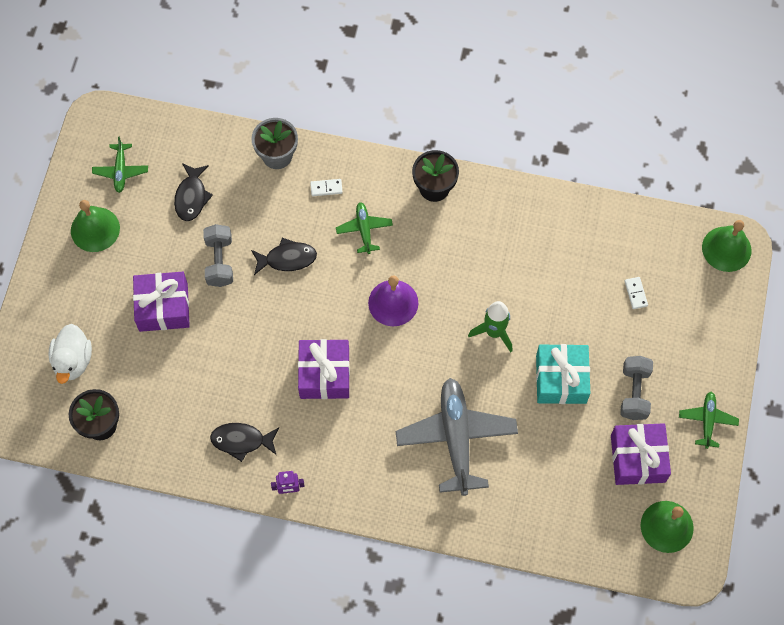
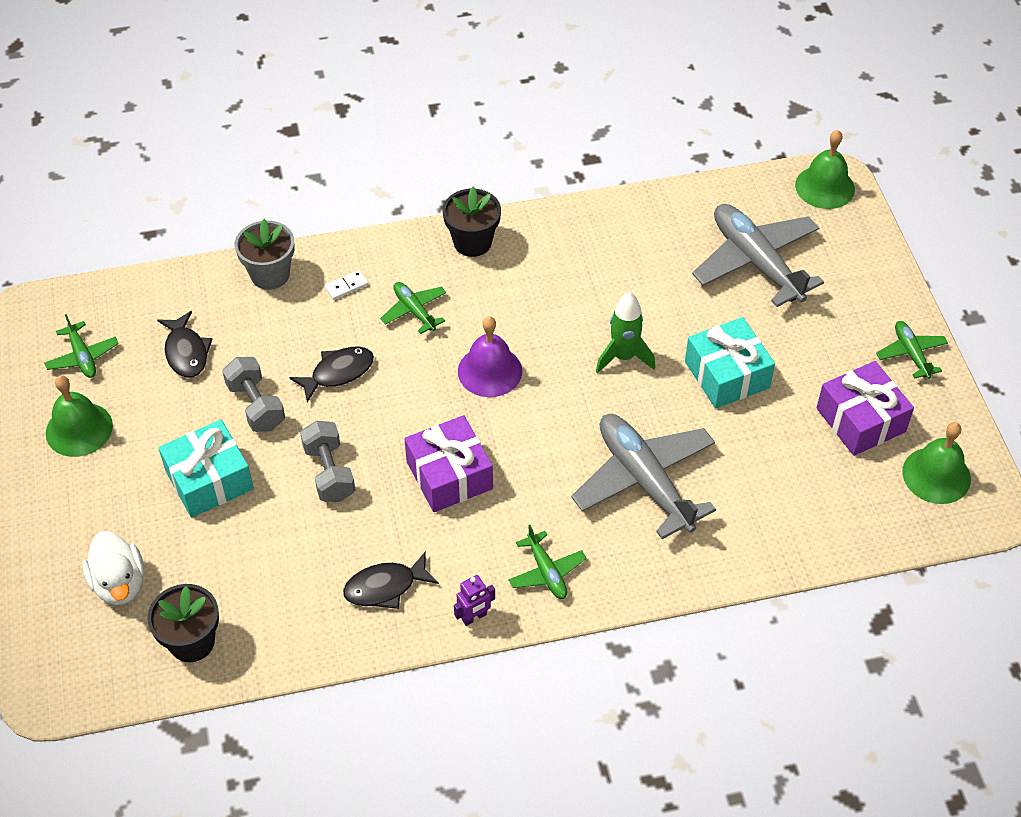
camera: 25 degrees left, 15 degrees down
(163, 307) = (209, 480): purple gift -> turquoise gift
(353, 478) = (546, 572): none -> green plane
(634, 393) = (815, 357): grey dumbbell -> grey dumbbell (329, 472)
(636, 293) = (756, 262): white domino -> grey plane

